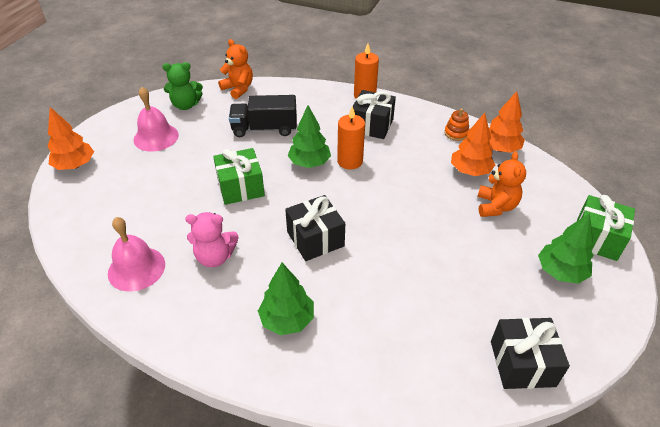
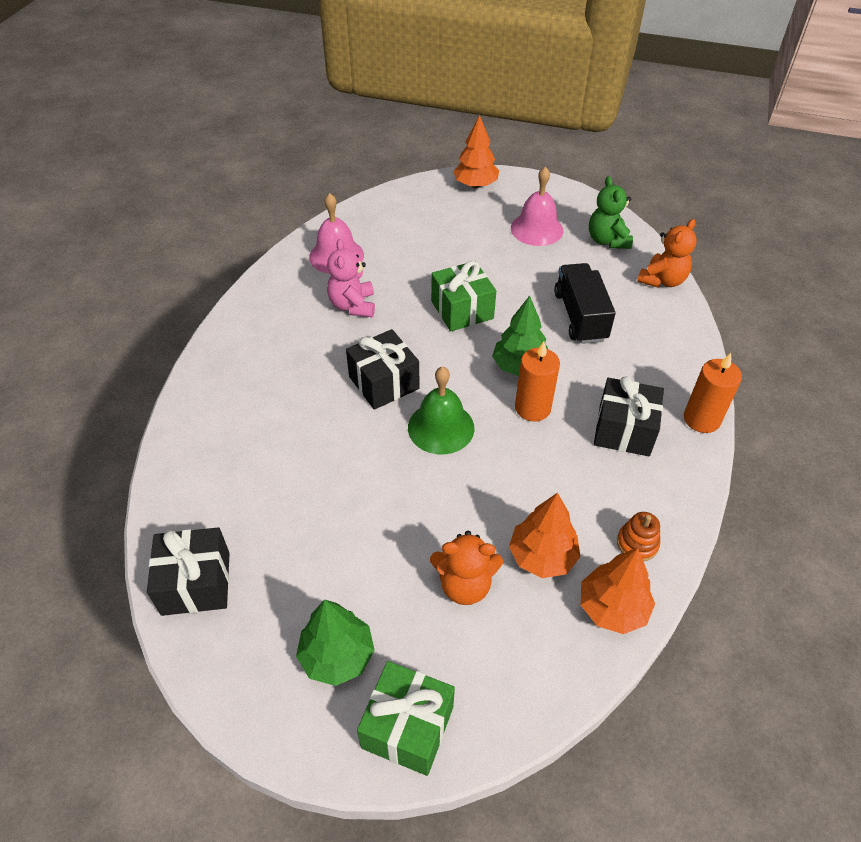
camera: 85 degrees right, 5 degrees up
(287, 320) = (270, 369): green tree -> none
(365, 208) = (441, 427): none -> green bell

